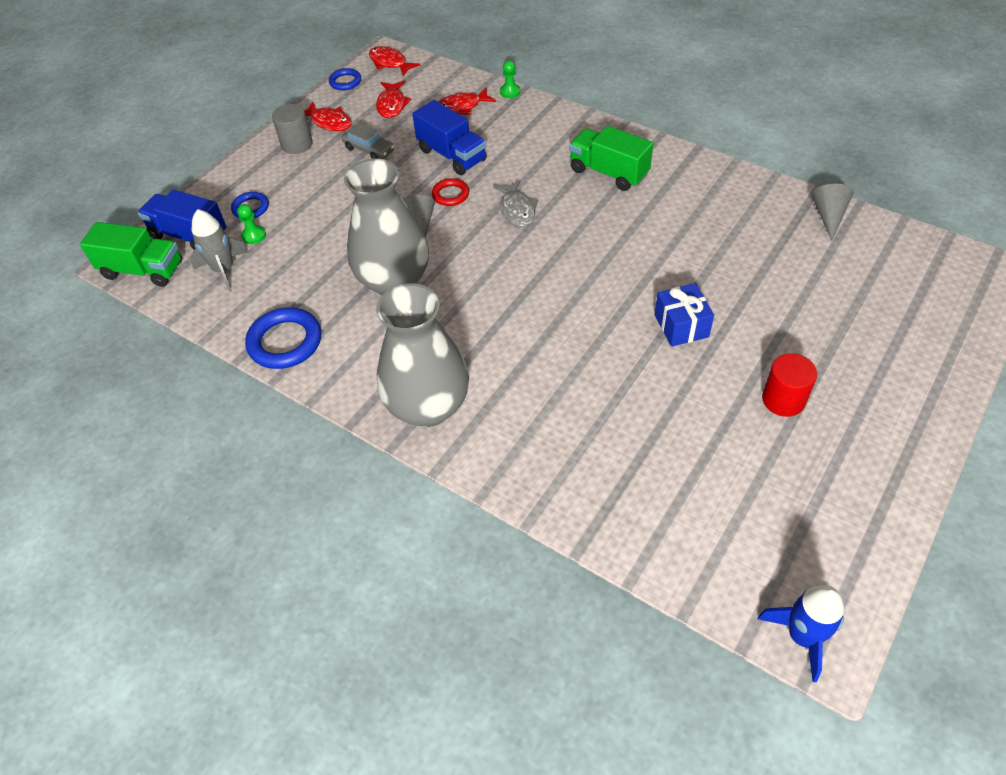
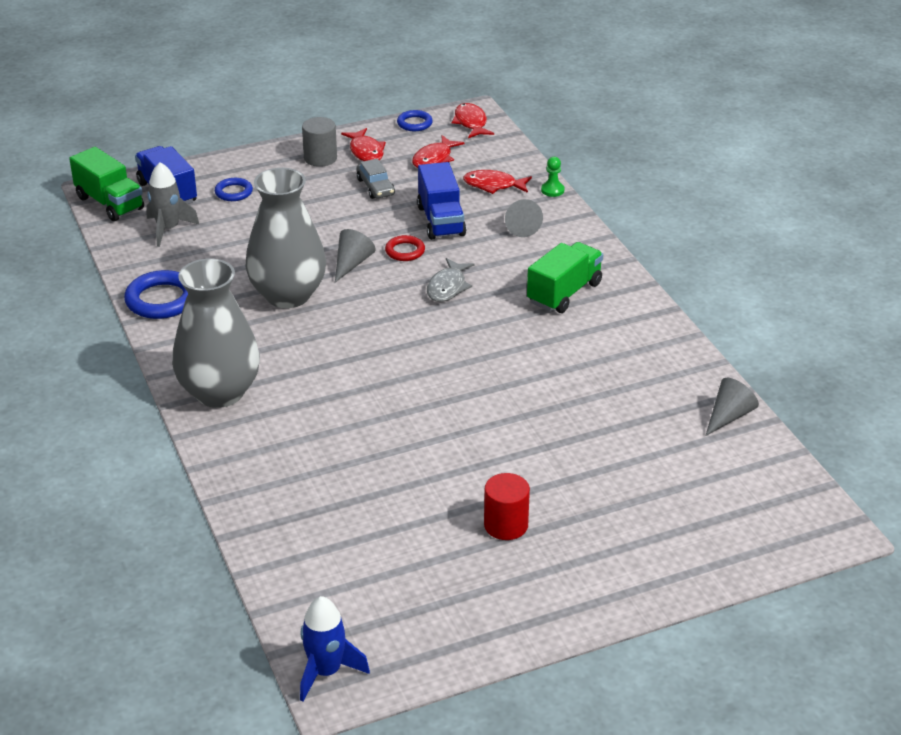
camera: 30 degrees right, 15 degrees down
(254, 235) = (215, 214): green pawn -> none
(518, 132) = (521, 226): none -> grey cone
(608, 172) = (564, 293): green truck -> green truck turned 60 degrees clockwise
(681, 326) = (485, 434): blue gift -> none

